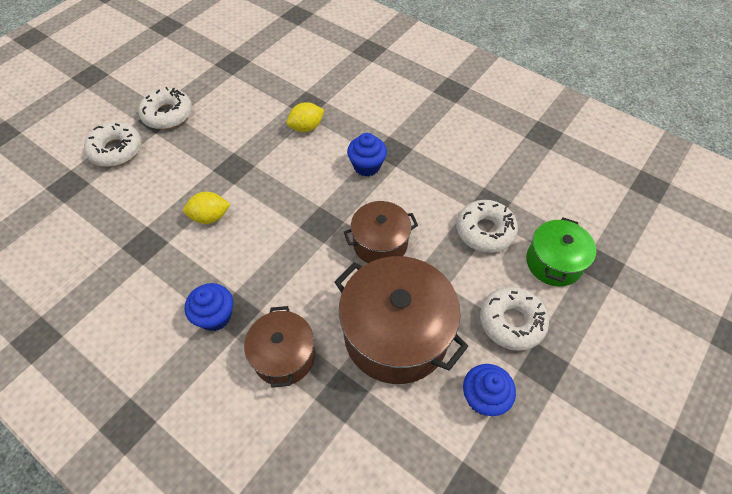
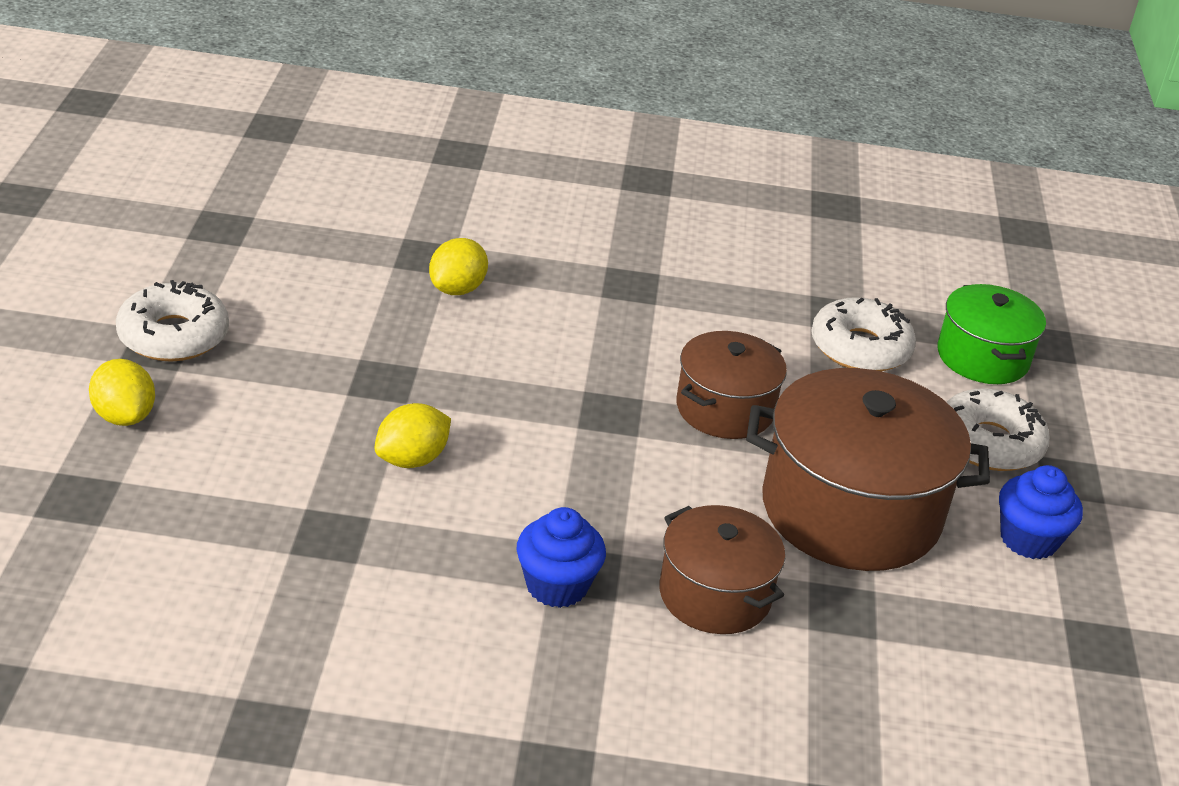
camera: 35 degrees left, 20 degrees down
(116, 150) = (124, 416): white donut -> yellow lemon
(367, 166) = (610, 315): blue cupcake -> none

